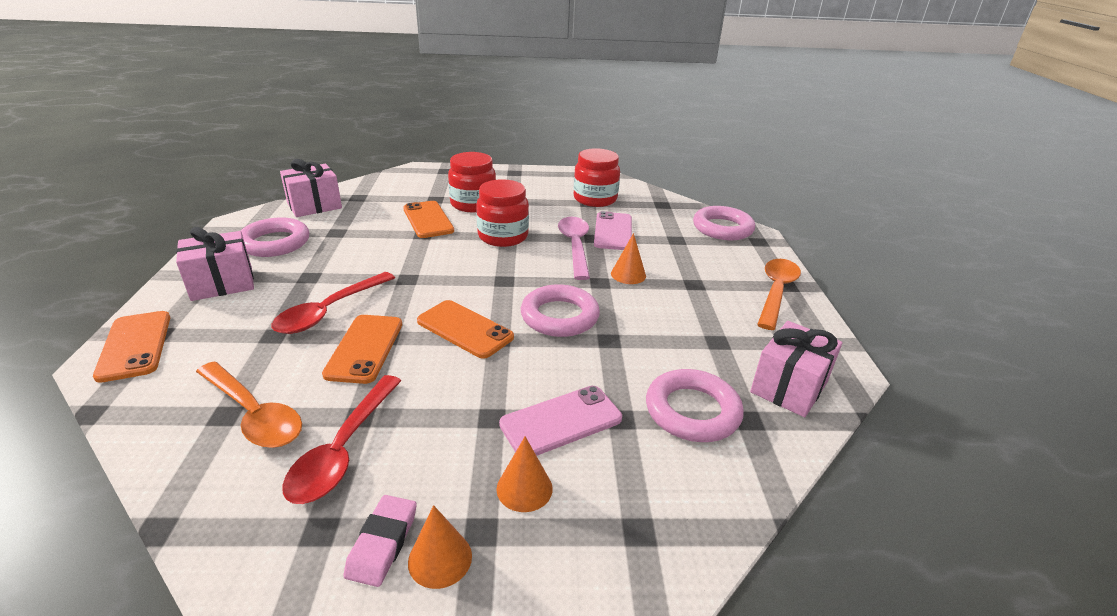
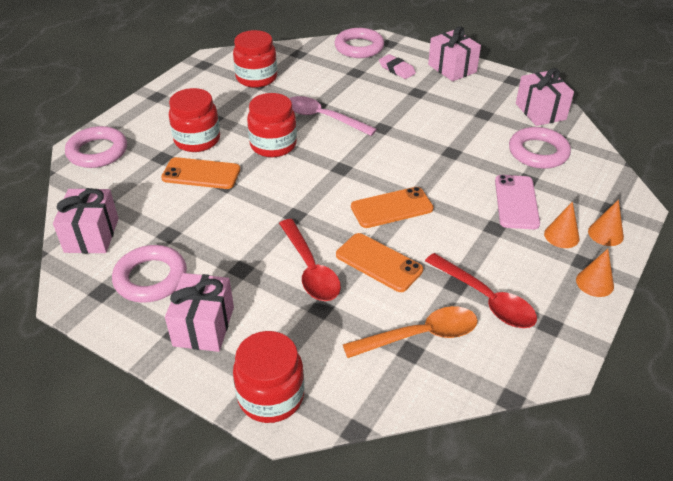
camera: 55 degrees left, 10 degrees up
(135, 346) = (271, 396): orange phone -> red jar
(382, 543) = (573, 301): pink eraser -> pink eraser (397, 69)
(559, 316) = (410, 161): pink ring -> pink ring (97, 152)
(613, 231) = (318, 92): pink phone -> none
(628, 274) = (383, 112): orange cone -> orange cone (605, 234)
(776, 292) = (452, 68): orange spoon -> pink gift

